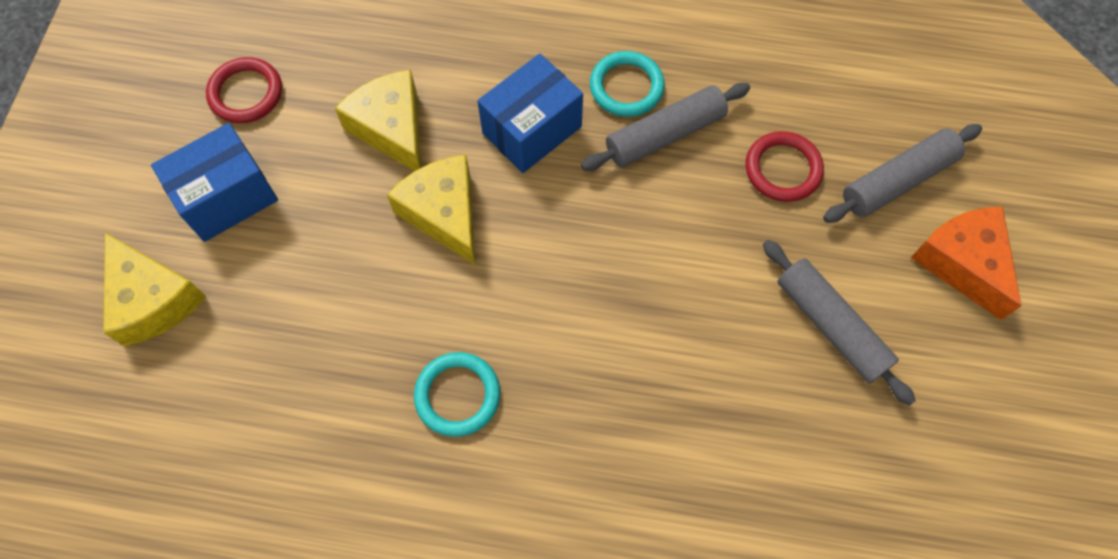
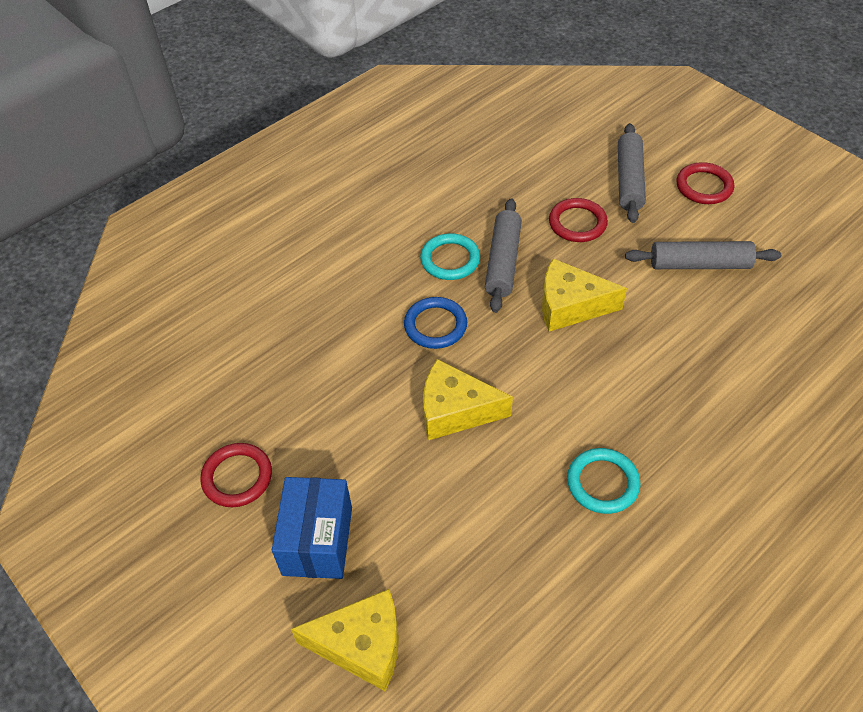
camera: 50 degrees left, 15 degrees down
(392, 129) = (359, 402): yellow cheese -> yellow cheese (570, 306)
(532, 130) = (435, 325): blue box -> blue ring
(962, 263) = (704, 186): orange cheese -> red ring

